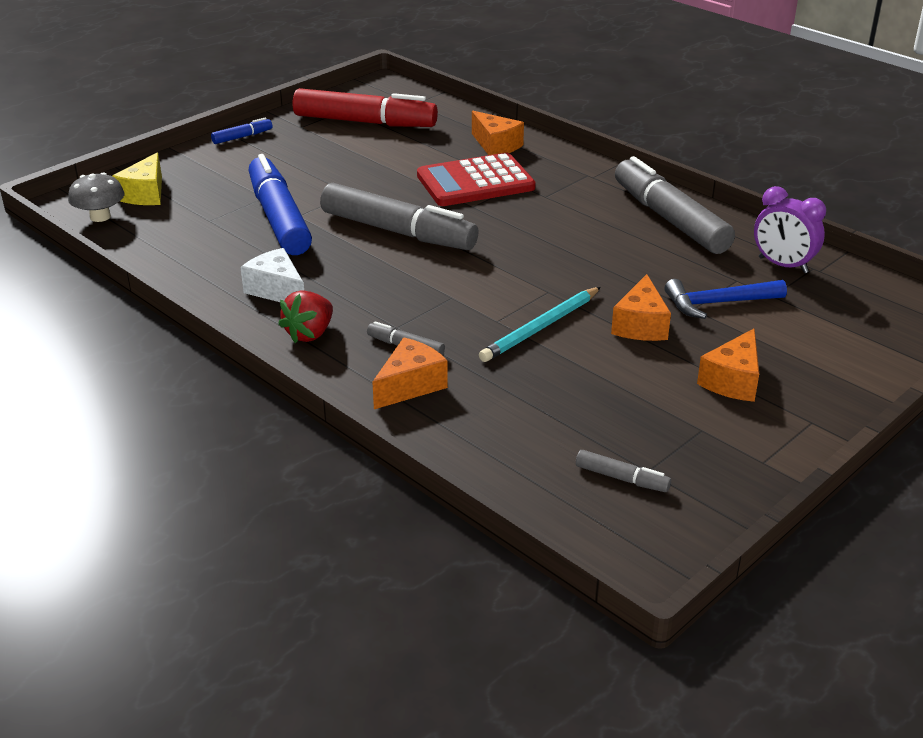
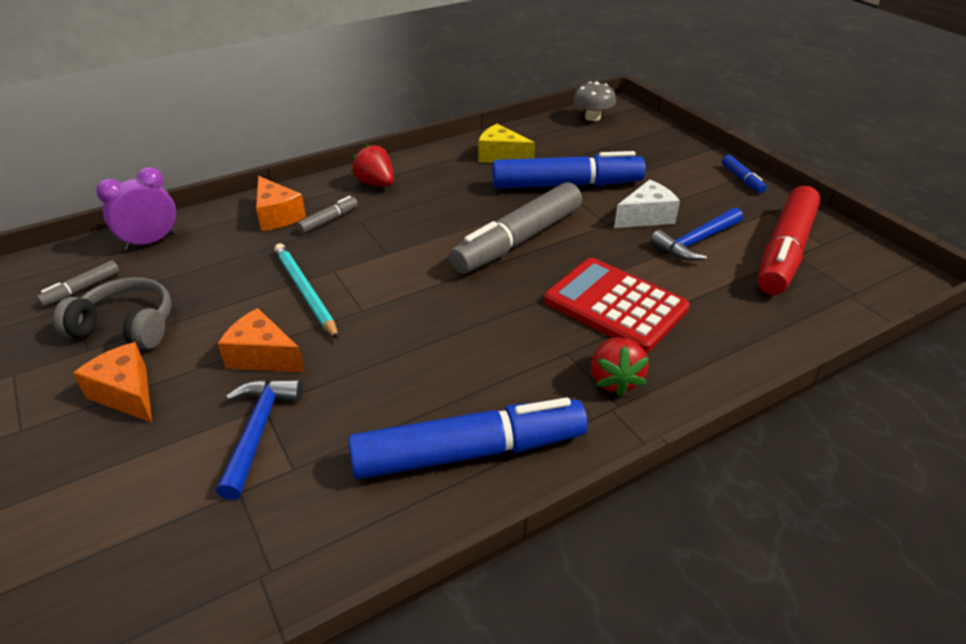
camera: 105 degrees right, 5 degrees up
(145, 194) = (627, 133): yellow cheese -> yellow cheese (501, 156)
(277, 290) = (445, 176): white cheese -> white cheese (646, 217)
(365, 154) = (696, 242): none -> blue hammer
(475, 182) = (615, 305): red calculator -> red calculator turned 45 degrees counterclockwise
(496, 146) = (716, 339): orange cheese -> none
(564, 177) = (614, 380): none -> red strawberry
(656, 418) = (126, 326): none -> grey headphones
(670, 219) = (468, 452): grey marker -> blue marker
(783, 265) = (296, 534): purple clock -> purple clock (150, 241)

